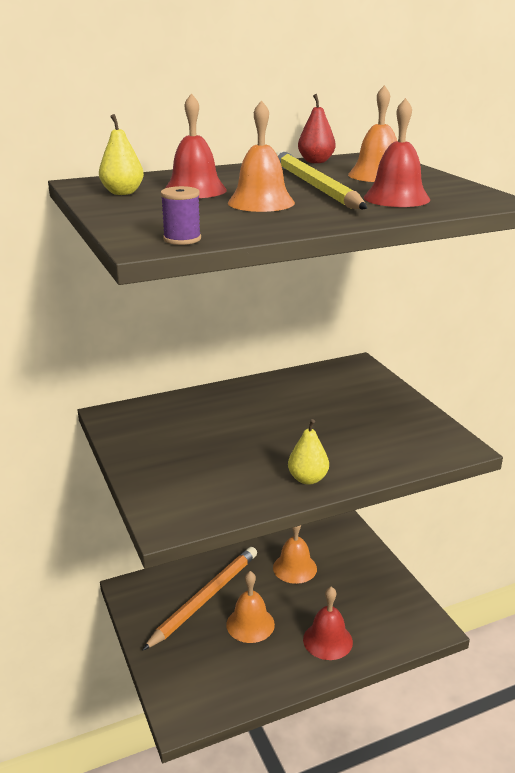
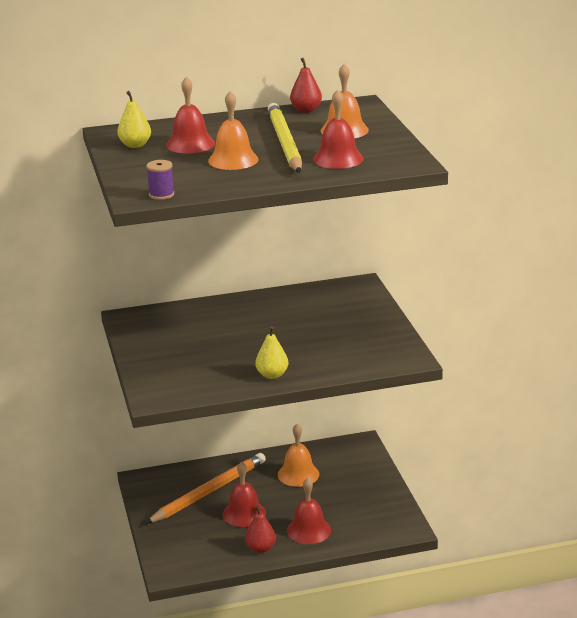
camera: 10 degrees right, 0 degrees up
(250, 624) = (244, 513): orange bell -> red bell
(281, 671) = (261, 548): none -> red pear

